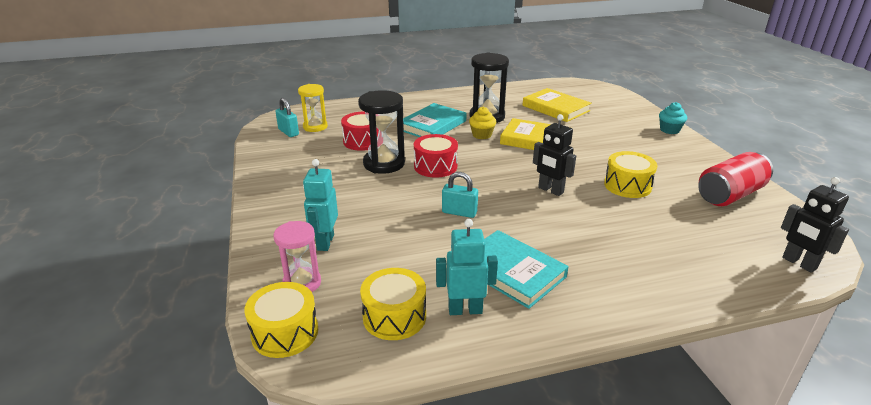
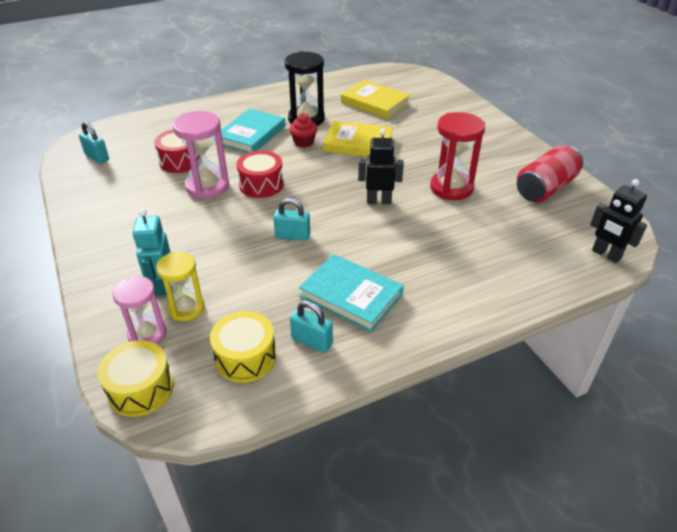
camera: 10 degrees left, 10 degrees up
(315, 127) = (125, 148): yellow hourglass -> yellow hourglass (186, 308)
(384, 164) = (207, 187): black hourglass -> pink hourglass
(465, 310) = (312, 341): turquoise robot -> turquoise padlock
(482, 135) = (304, 142): yellow cupcake -> red cupcake
(550, 190) = (379, 201): black robot -> black robot turned 150 degrees clockwise
(627, 185) = (451, 188): yellow drum -> red hourglass
(669, 130) = (487, 119): turquoise cupcake -> none

